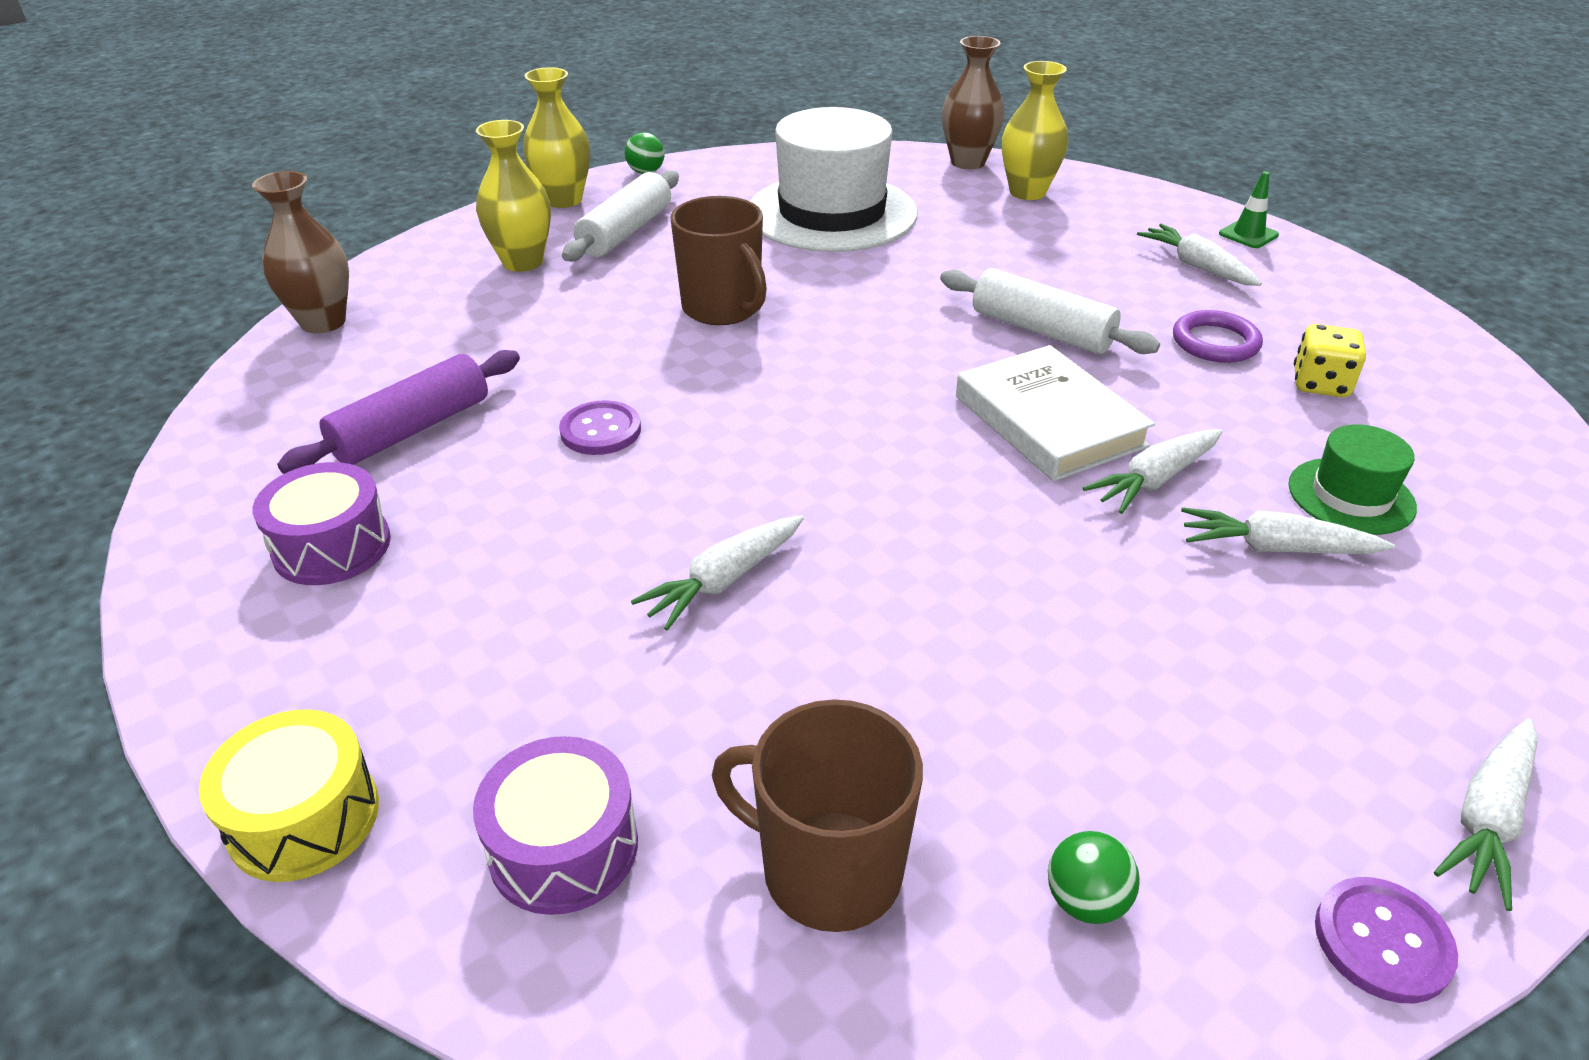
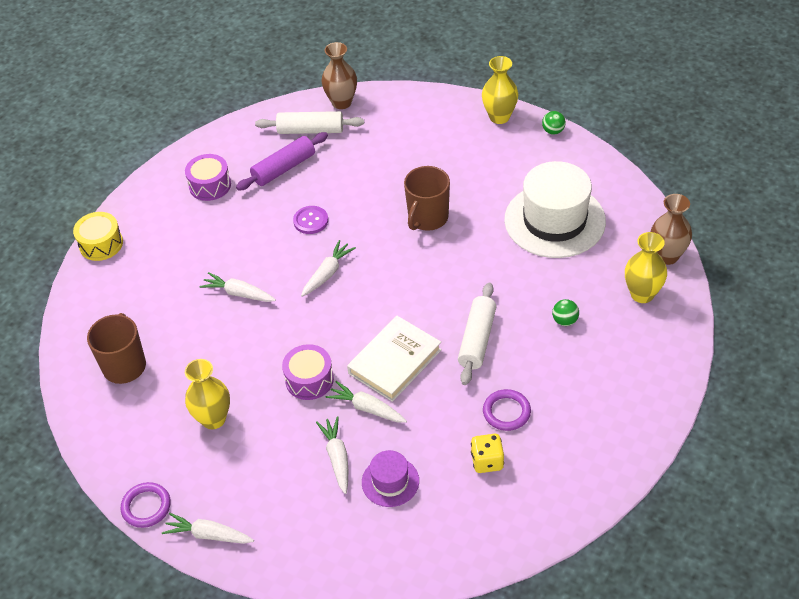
camera: 70 degrees right, 10 degrees up
(412, 429) = (284, 168): purple rolling pin -> purple rolling pin turned 60 degrees counterclockwise
(523, 262) = (428, 134): yellow vase -> yellow vase (213, 419)
(563, 847) = (111, 303): purple drum -> purple drum (309, 380)
(625, 232) = (480, 154): white rolling pin -> white rolling pin (310, 130)
(1085, 901) = (135, 430): green ball -> green ball (565, 321)
(1197, 266) = (593, 391): white carrot -> white carrot (327, 273)
(1248, 234) = (654, 409): green traffic cone -> none
(1351, 496) = (390, 481): green hat -> purple hat
(1382, 941) = (146, 507): purple button -> purple ring

